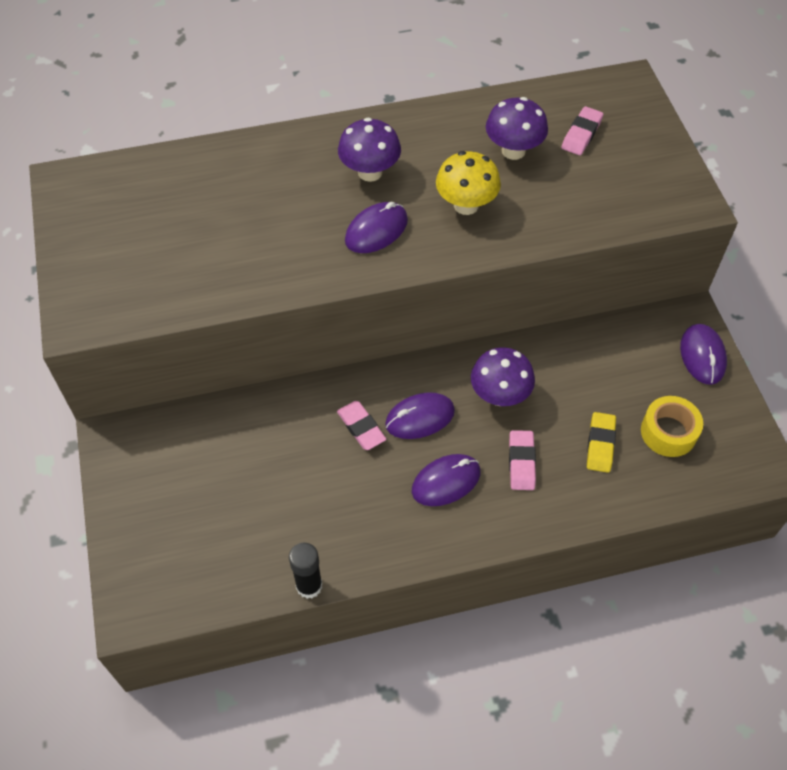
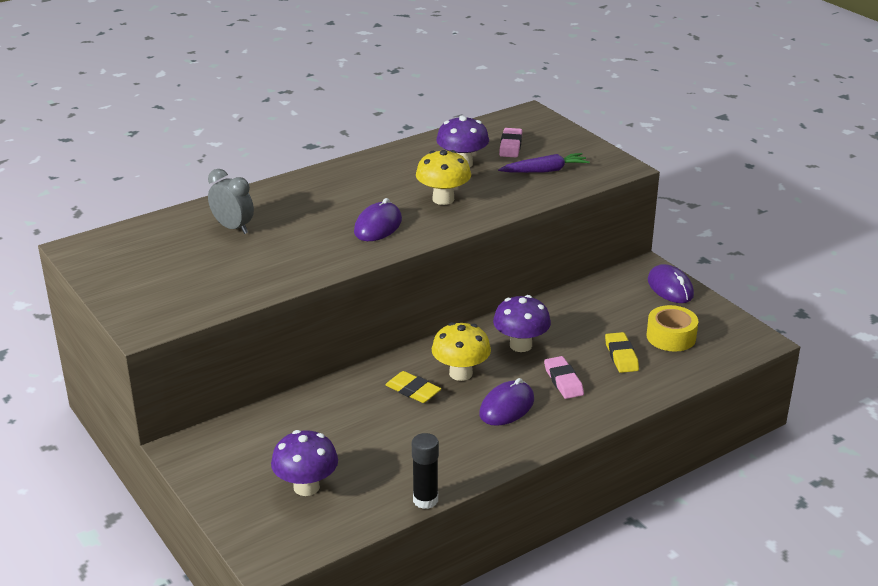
camera: 20 degrees left, 25 degrees down
(226, 191) = (233, 228): none -> grey clock
(361, 427) = (413, 391): pink eraser -> yellow eraser
(370, 172) = (351, 195): purple mushroom -> purple mushroom (306, 487)
(420, 418) = (461, 373): purple mouse -> yellow mushroom
(602, 187) = (545, 171): none -> purple carrot

